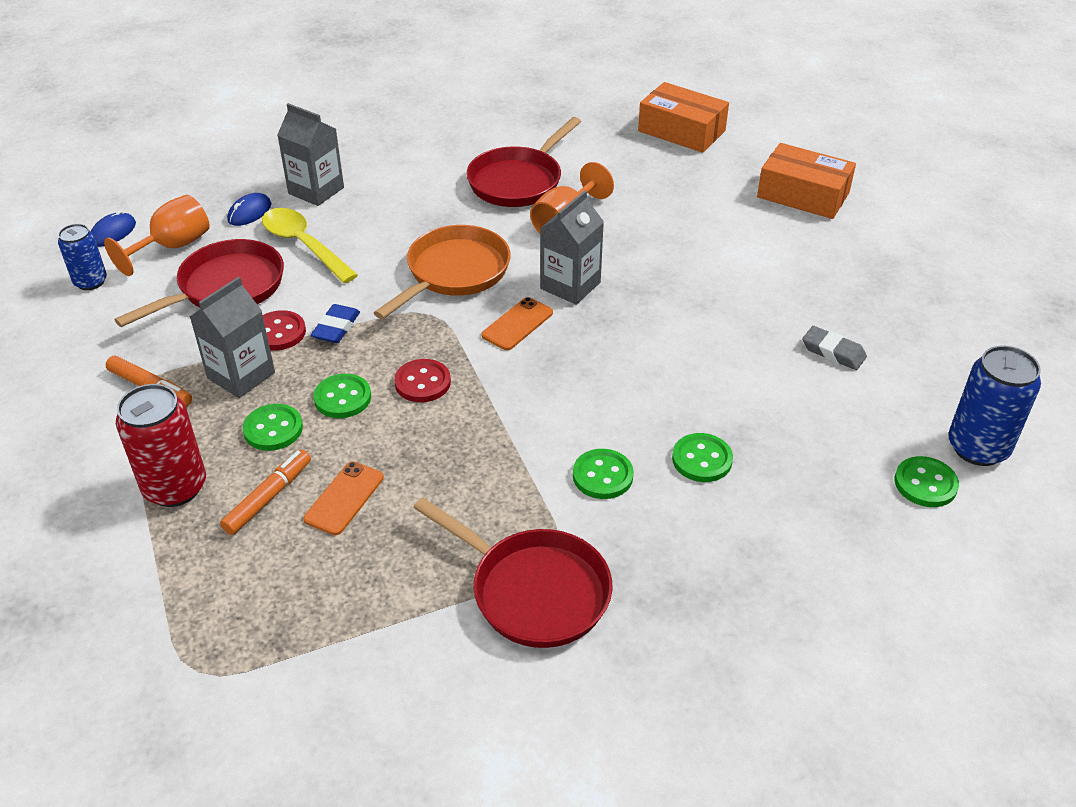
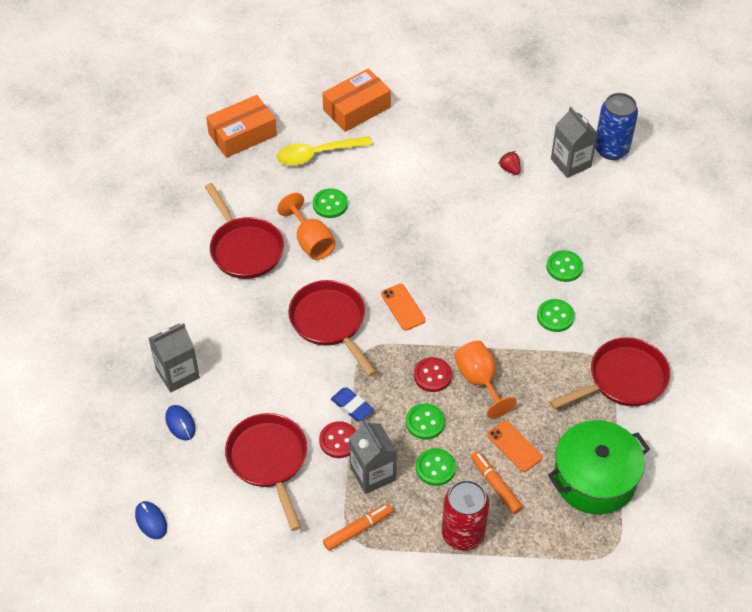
camera: 65 degrees left, 10 degrees up
(90, 282) = (210, 547): blue can -> none
(173, 247) = (196, 484): orange goblet -> orange goblet (479, 381)
(304, 245) = (244, 400): yellow spoon -> yellow spoon (317, 154)
(325, 608) = (594, 478): none -> green pot
(454, 273) = (330, 322): orange pan -> red pan
(570, 285) = (379, 265): grey carton -> grey carton (571, 163)
(833, 352) = (510, 169): grey eraser -> red strawberry
(925, 484) = (625, 183): green button -> green button (330, 204)

